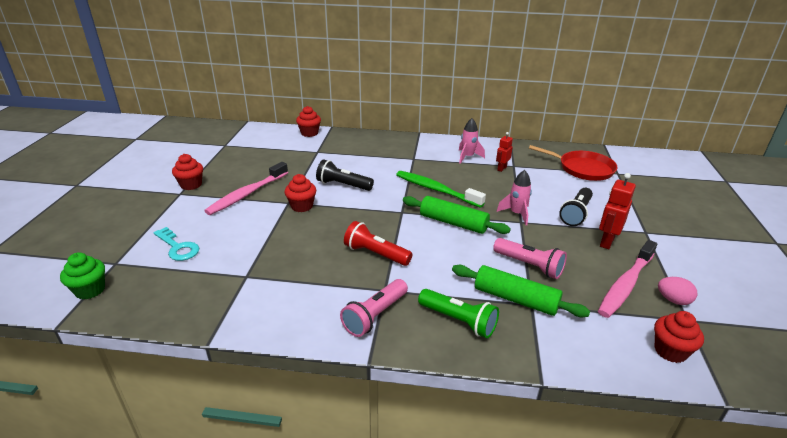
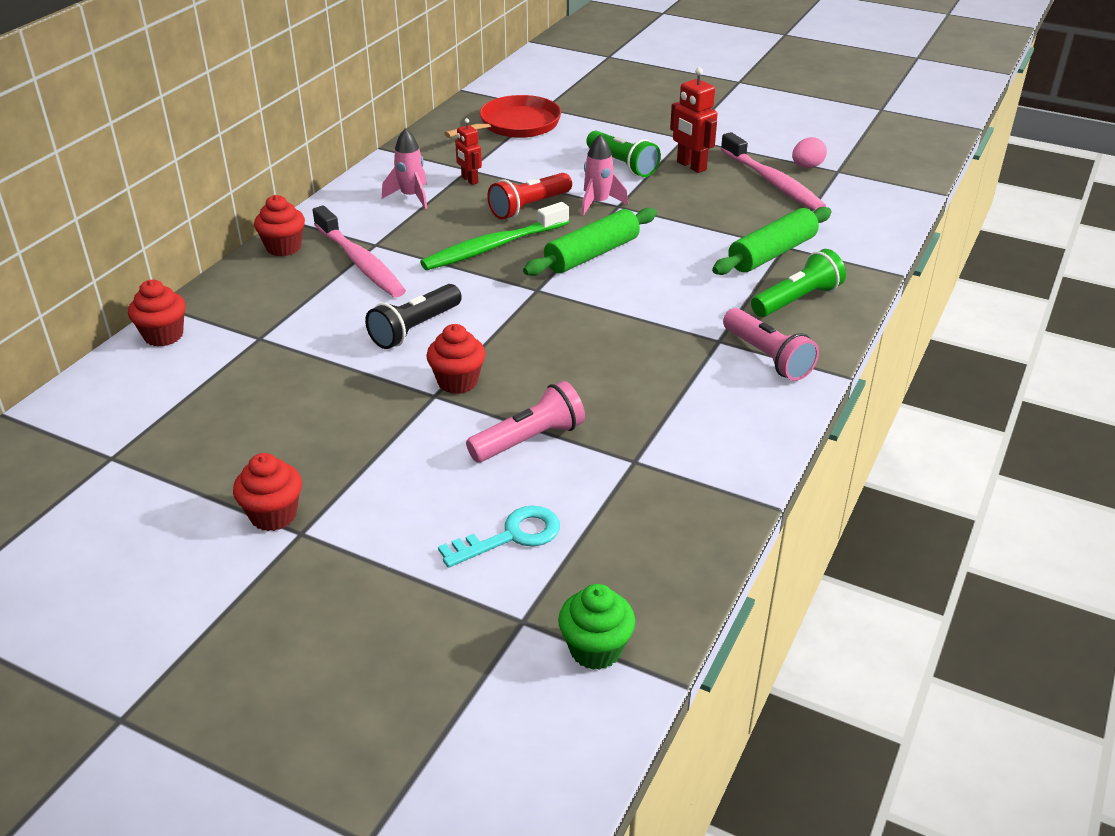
camera: 70 degrees left, 5 degrees up
(247, 194) = (369, 441): pink toothbrush -> pink toothbrush (360, 262)
(375, 254) = (635, 333): red flashlight -> red flashlight (529, 207)
(529, 266) = (714, 227): pink flashlight -> pink flashlight (529, 439)
(576, 214) = (622, 165): black flashlight -> green flashlight
(670, 351) = (877, 195): red cupcake -> red cupcake (283, 247)

